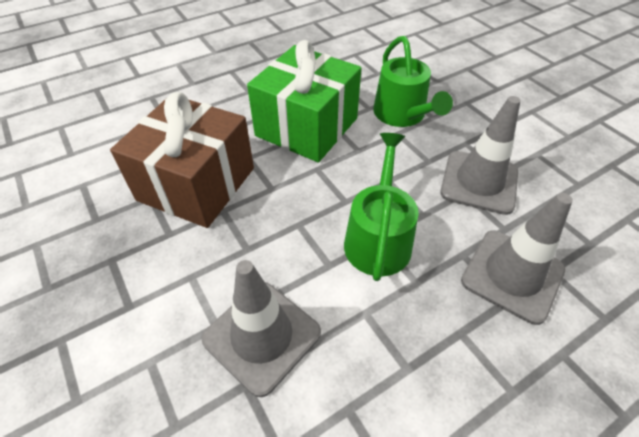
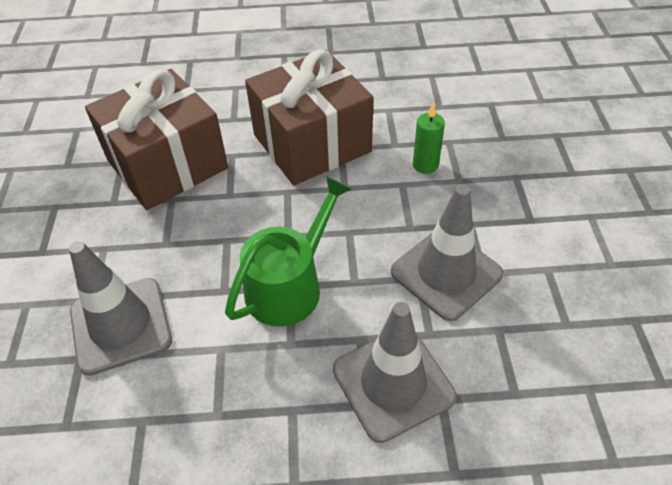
camera: 30 degrees right, 0 degrees up
(306, 127) = (312, 143): green gift -> brown gift
(402, 115) = (425, 165): green watering can -> green candle

